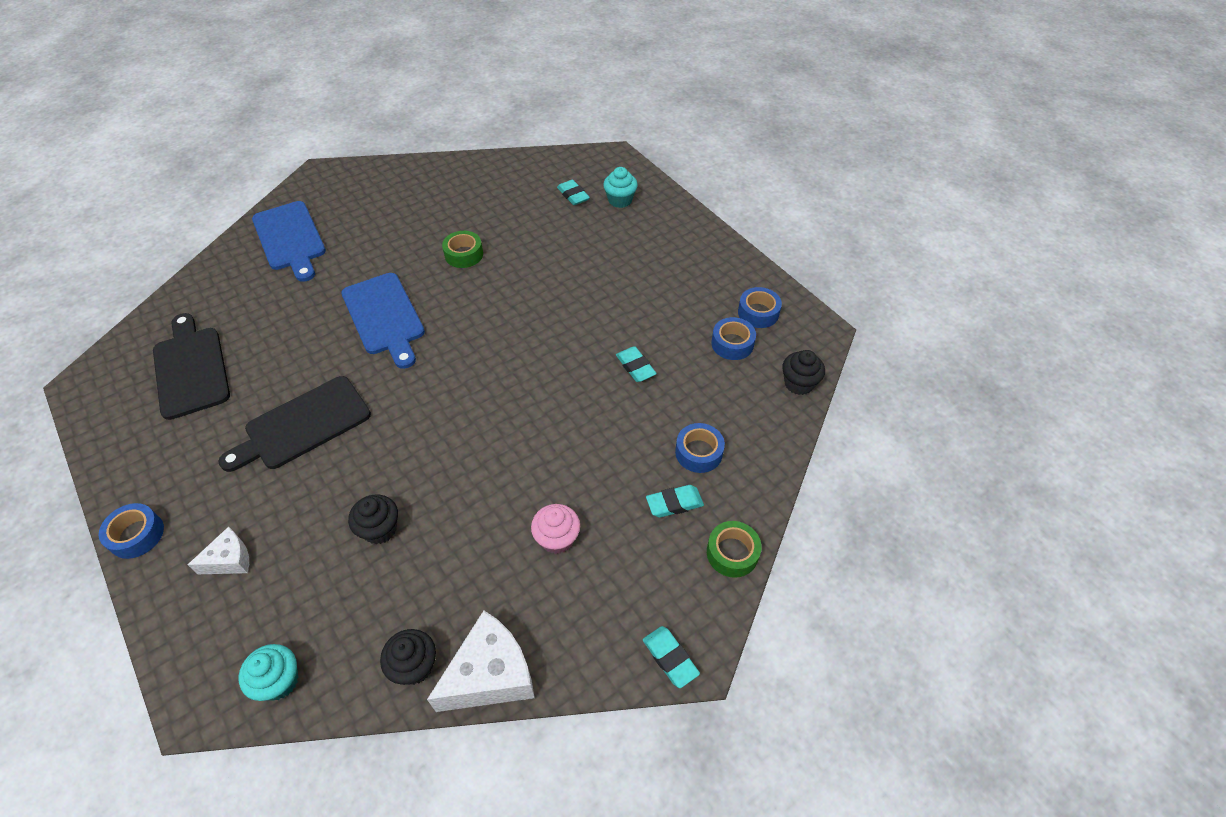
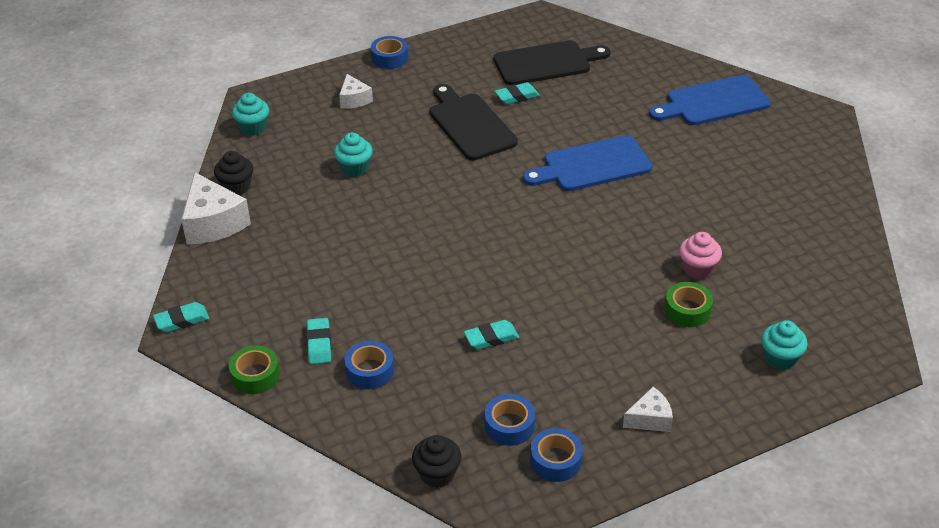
camera: 100 degrees right, 10 degrees down
(380, 529) = (354, 168): black cupcake -> turquoise cupcake
(464, 254) = (681, 219): green tape -> green tape (687, 310)
(557, 539) = (310, 265): pink cupcake -> pink cupcake (697, 269)
(573, 195) = (789, 315): turquoise eraser -> turquoise eraser (517, 96)
(699, 264) = (650, 419): none -> white cheese

